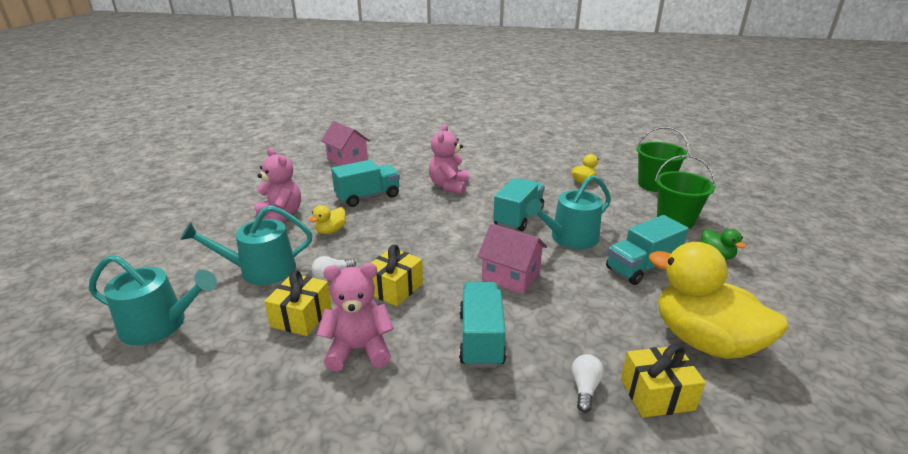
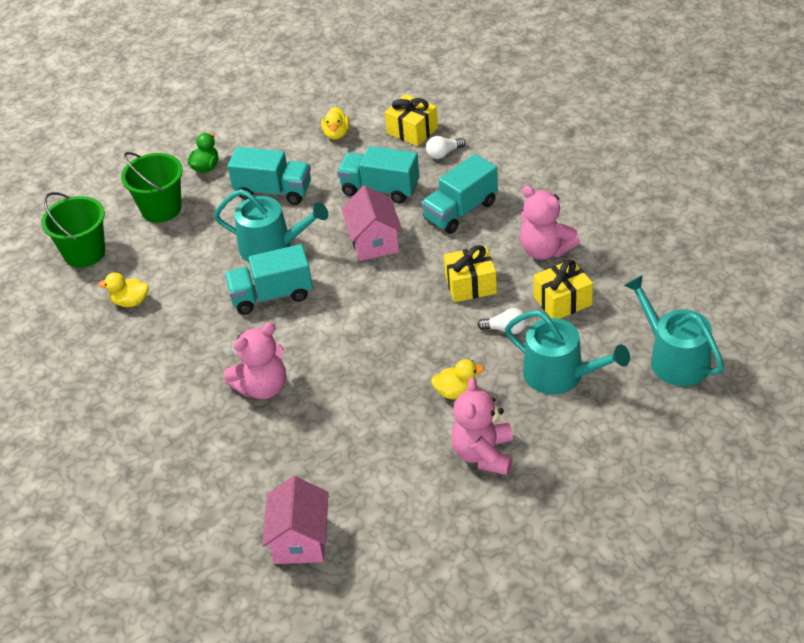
camera: 130 degrees left, 15 degrees up
(368, 197) = (364, 428): turquoise truck -> turquoise truck (380, 189)
(704, 341) = (336, 134): yellow duck -> yellow duck, size x0.43

